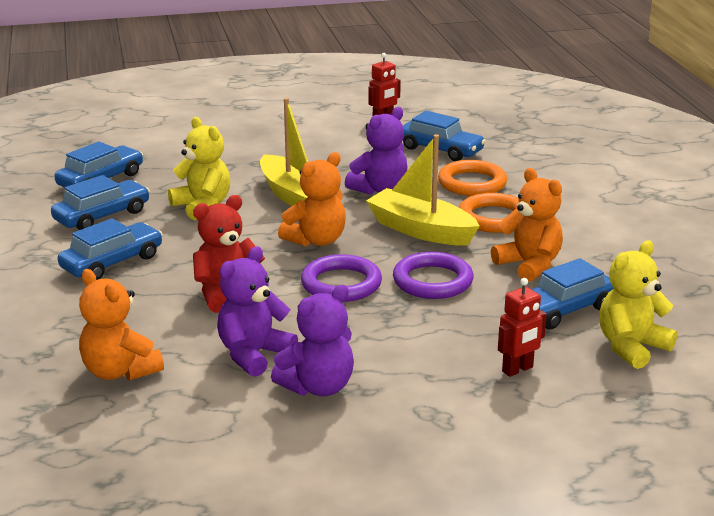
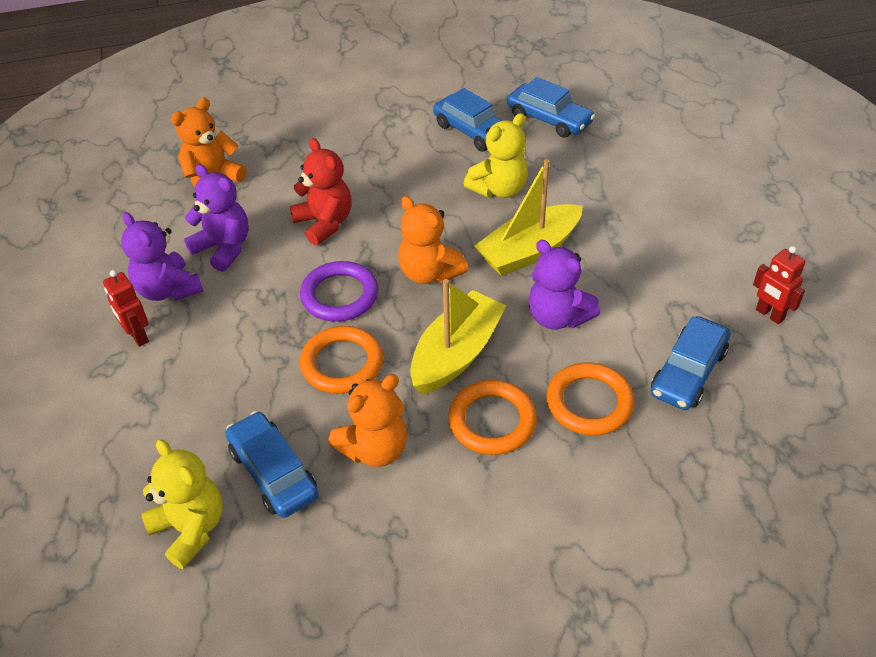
camera: 90 degrees right, 20 degrees up
(112, 262) = (384, 151): blue car -> none
(432, 281) = (342, 363): purple ring -> orange ring
(518, 369) = (167, 426): red robot -> red robot (138, 336)

